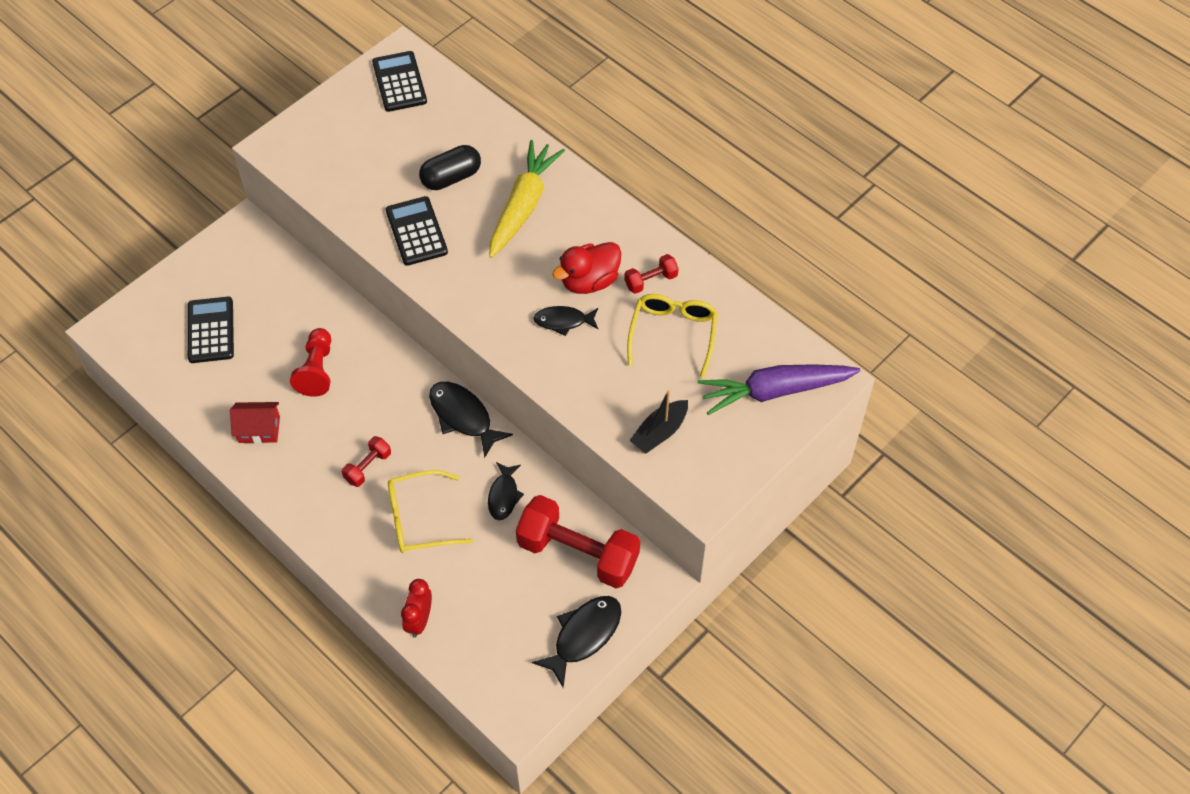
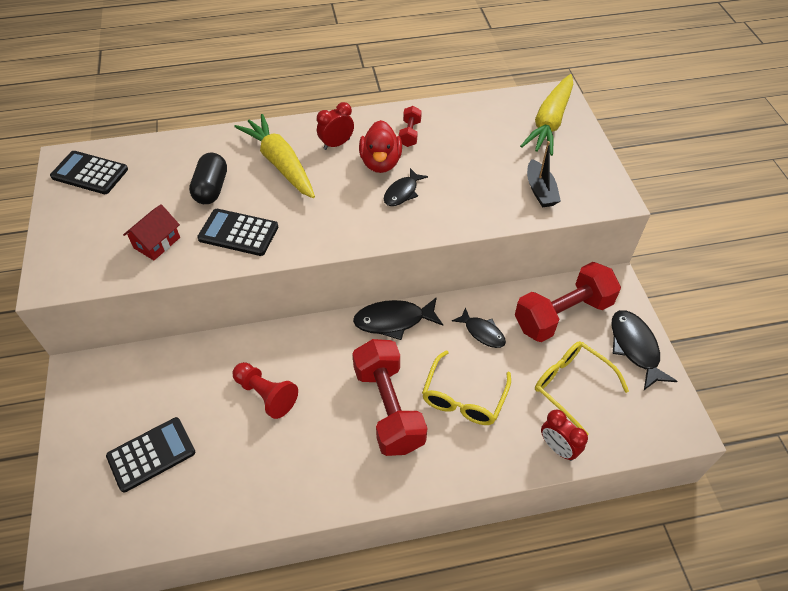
camera: 55 degrees left, 5 degrees down
(211, 330) = (151, 454): black calculator -> black calculator turned 120 degrees clockwise
(259, 429) = (286, 470): red house -> red house (157, 243)
(367, 467) = (388, 408): red dumbbell -> red dumbbell, size x2.18
(585, 231) = (336, 144): none -> red clock
(673, 334) = (463, 145): yellow glasses -> yellow glasses (571, 386)
(775, 391) = (549, 122): purple carrot -> yellow carrot

